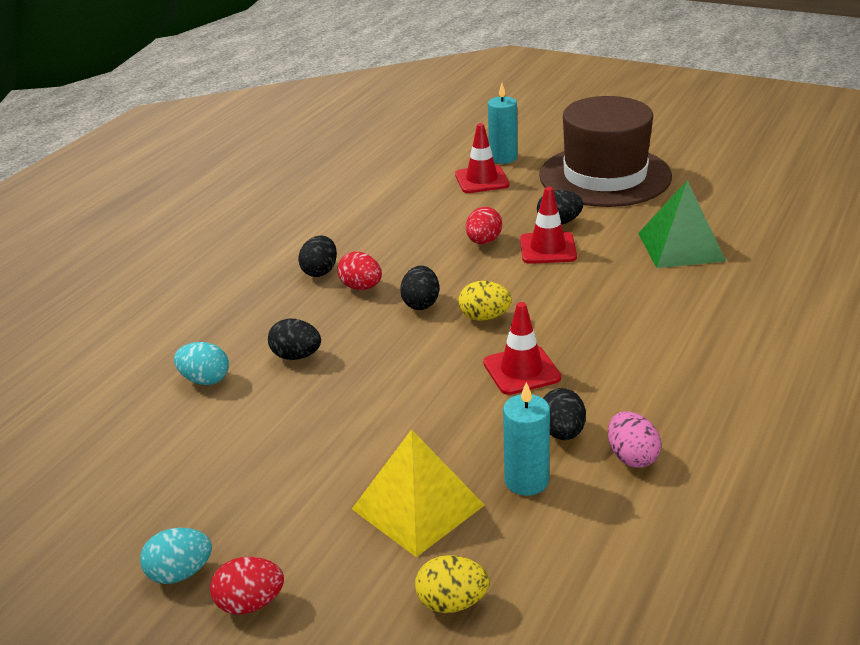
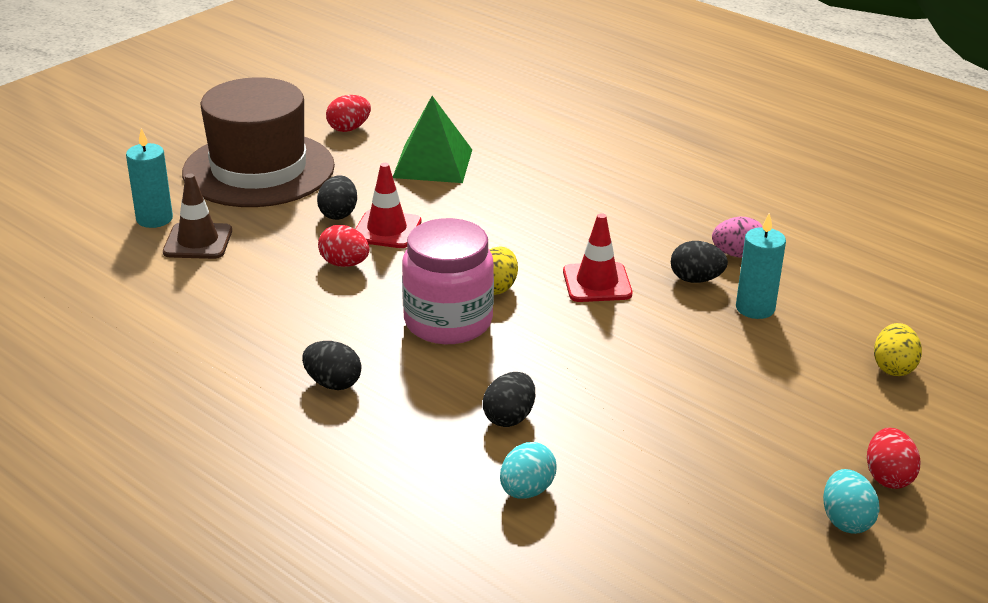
camera: 80 degrees left, 0 degrees up
(361, 287) = (389, 357): red egg -> red egg (349, 128)
(417, 507) = (777, 369): yellow pyramid -> none
(421, 303) = (448, 322): black egg -> pink jar
(482, 180) = (198, 241): red traffic cone -> brown traffic cone

